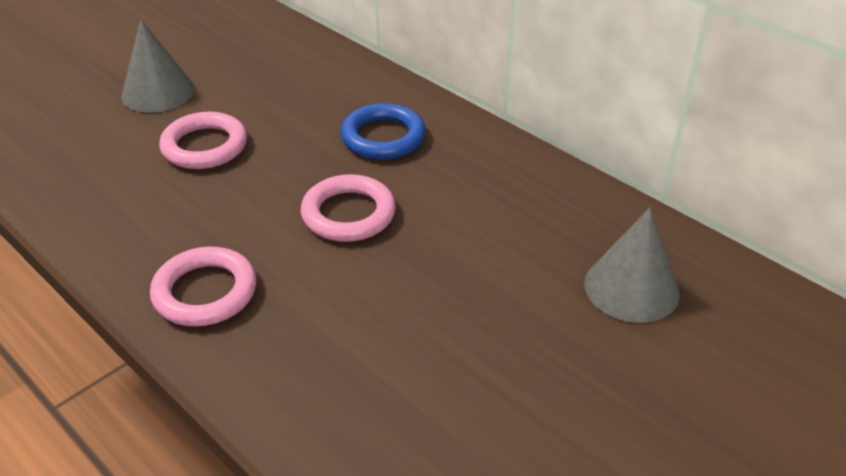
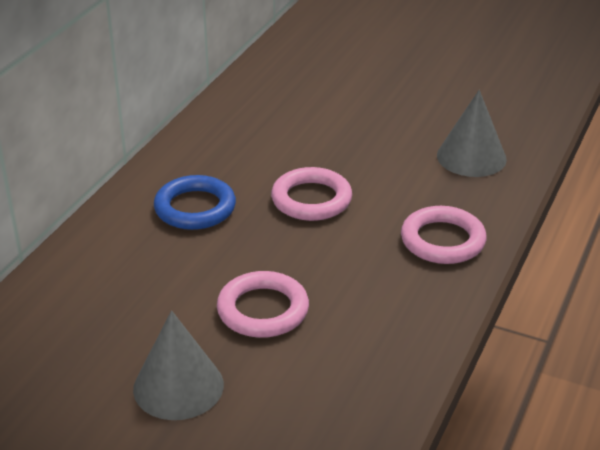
camera: 110 degrees left, 5 degrees down
(631, 288) = (315, 79): grey cone -> grey cone (471, 157)

